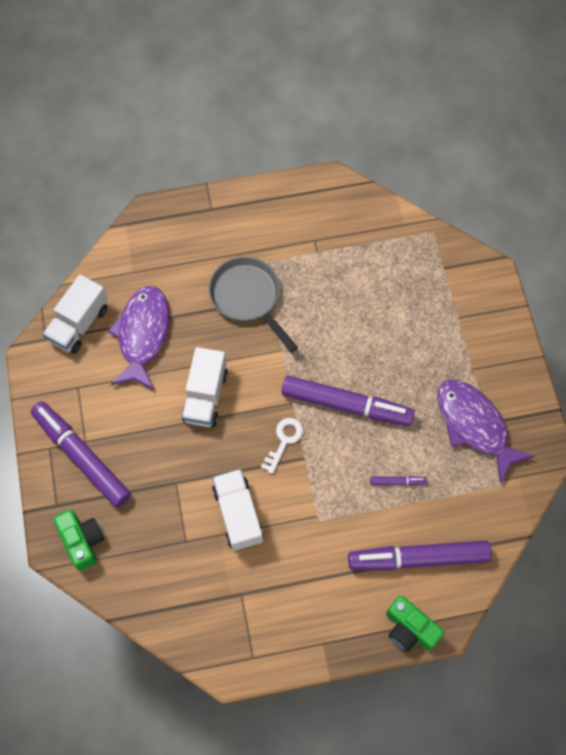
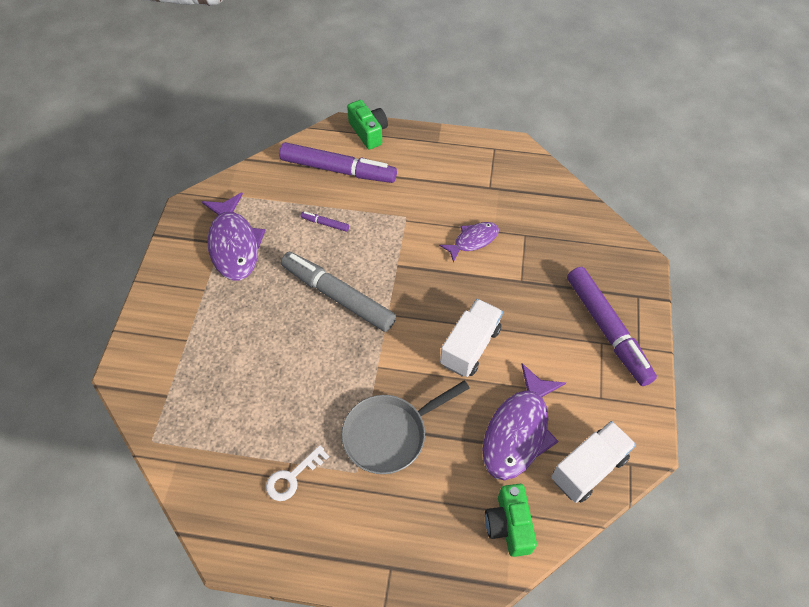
camera: 160 degrees left, 10 degrees down
(82, 541) = (617, 261): green camera -> green camera (509, 525)
(238, 514) = (473, 241): white truck -> purple fish
(248, 297) = (389, 434): grey pan -> grey pan turned 75 degrees clockwise
(284, 441) = (409, 284): white key -> white key (292, 477)
(346, 404) = (337, 296): purple marker -> grey marker

